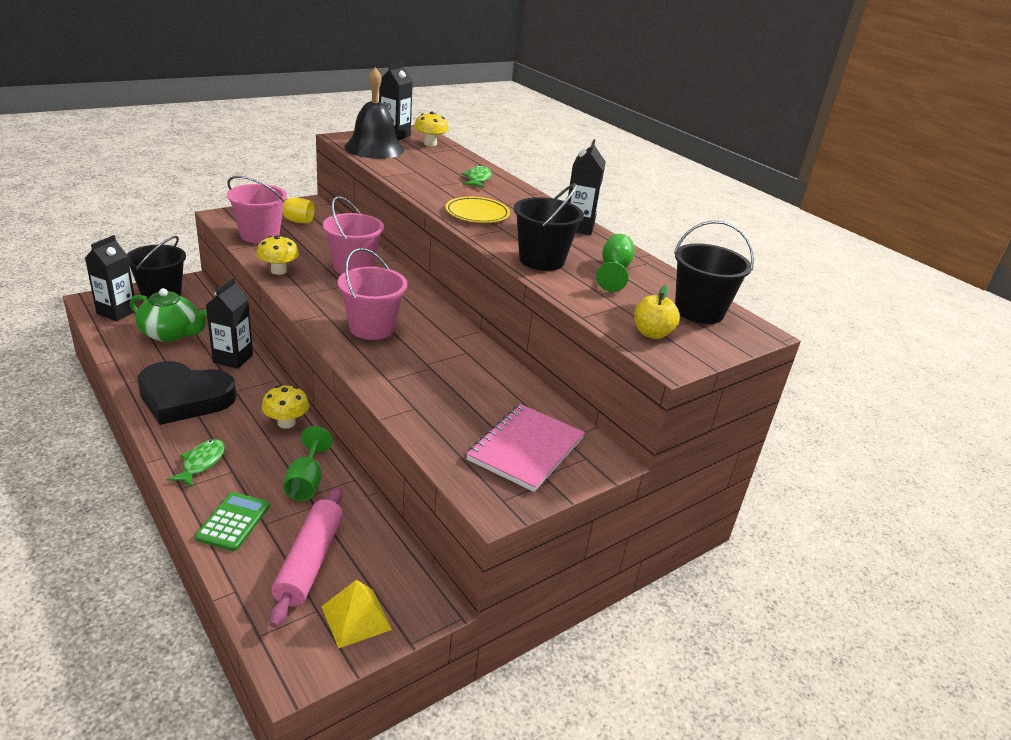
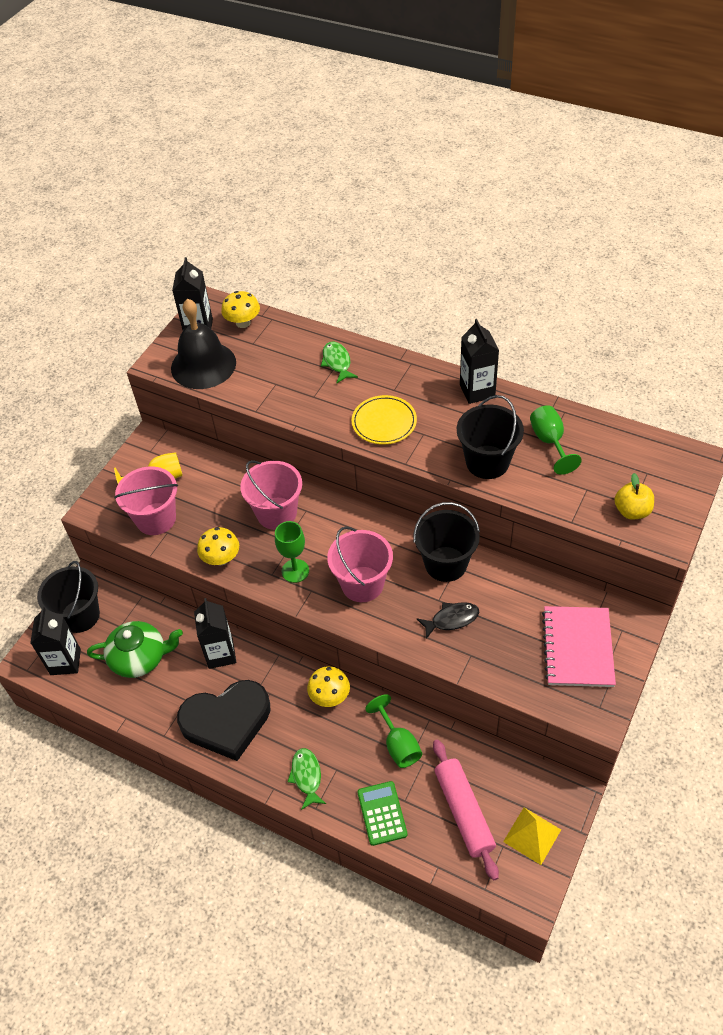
camera: 20 degrees left, 20 degrees up
(326, 299) = (295, 571): none -> green goblet
(424, 379) = (451, 619): none -> black fish
(699, 311) = (644, 459): black bucket -> black bucket (446, 564)

